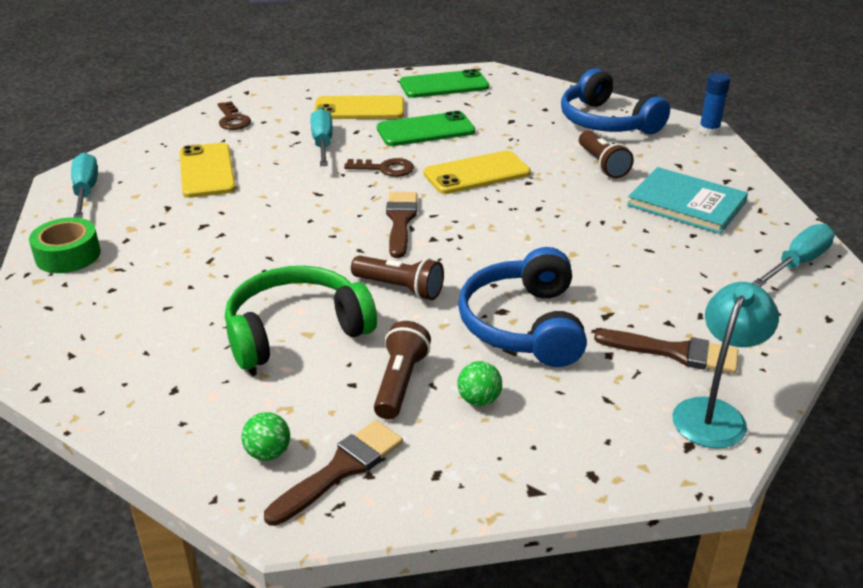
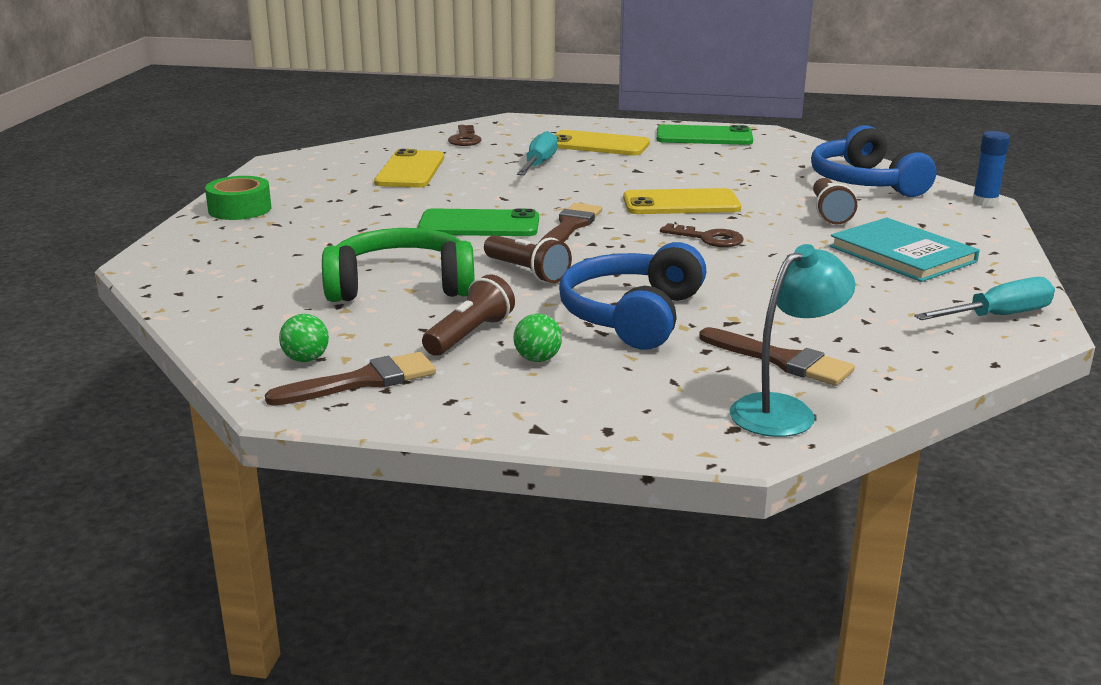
camera: 20 degrees right, 10 degrees down
(86, 191) = (289, 171): turquoise screwdriver -> none
(385, 169) = (587, 189): brown key -> brown key (708, 238)
(425, 130) = (654, 167): green phone -> green phone (479, 225)

